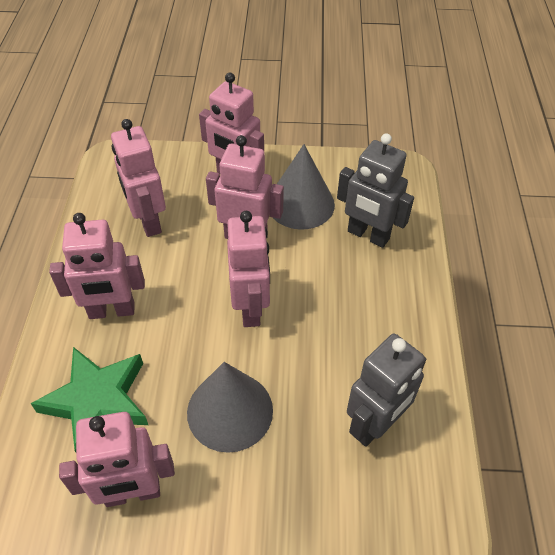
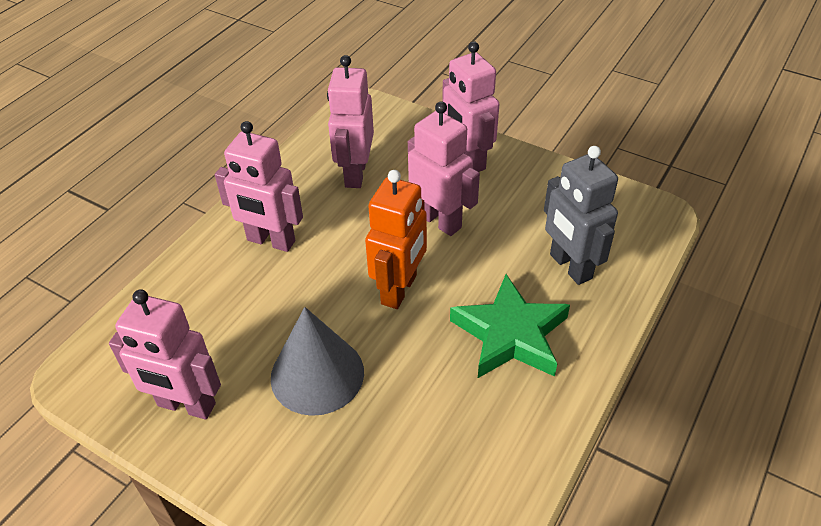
camera: 30 degrees right, 5 degrees down
(97, 402) = (208, 314): green star -> green star (510, 334)
(251, 308) = (399, 290): pink robot -> orange robot
(300, 204) = (517, 209): grey cone -> none
(375, 425) = (451, 453): grey robot -> none

